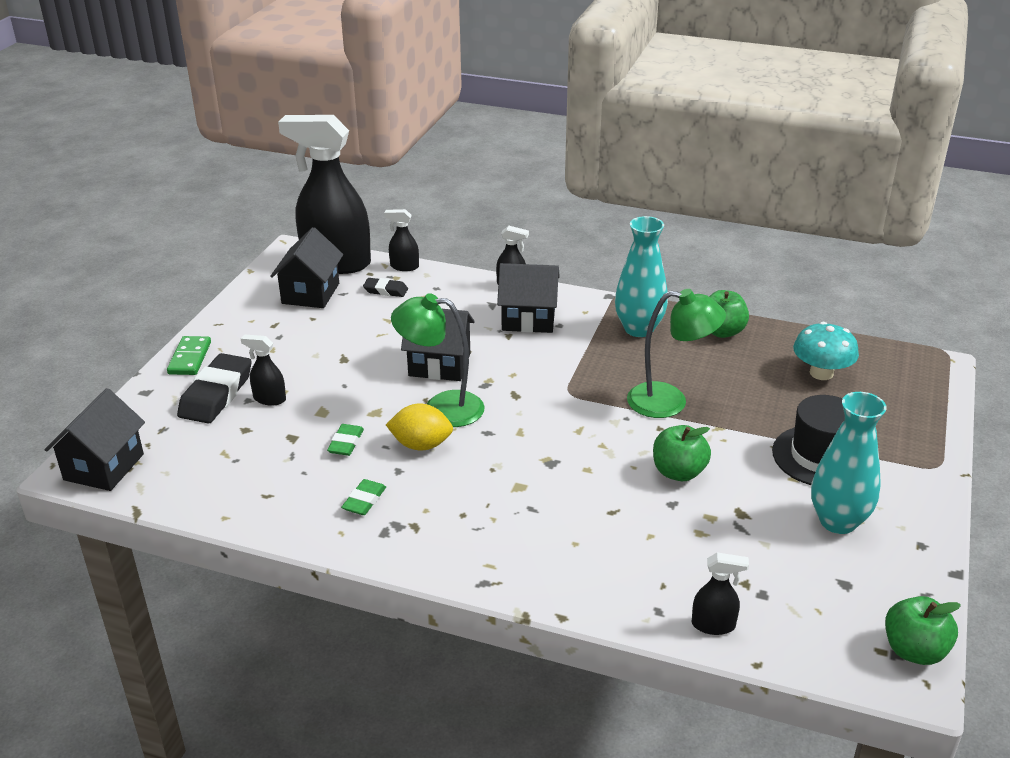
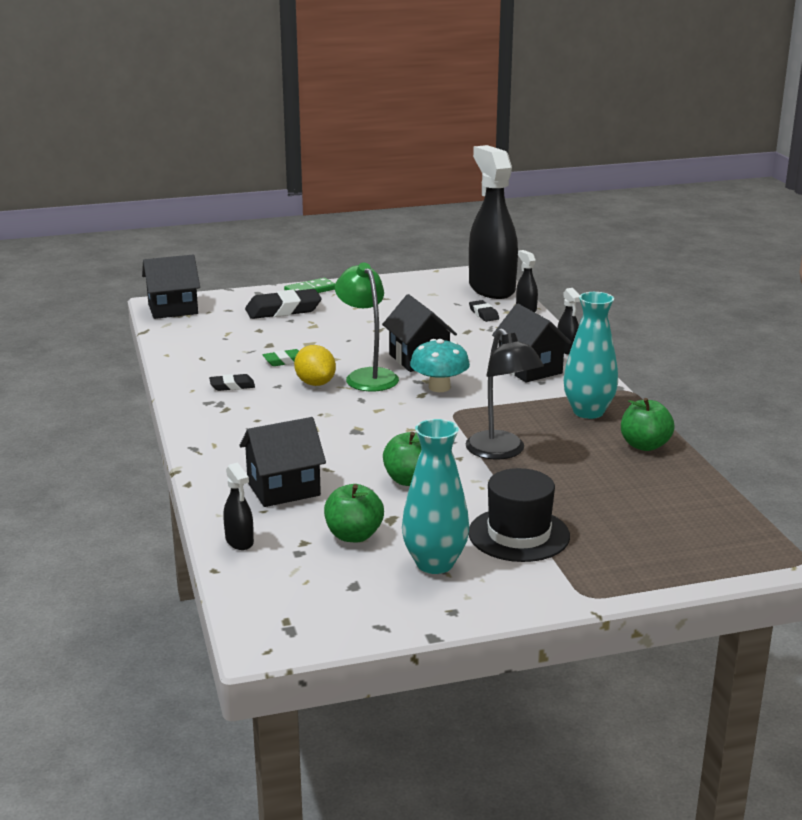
camera: 55 degrees right, 10 degrees down
(269, 399) = (300, 325): black spray bottle -> none
(310, 293) = (439, 295): black house -> black house (283, 489)
(364, 500) = (232, 386): green eraser -> black eraser
(670, 402) = (501, 452): green lamp -> black lamp
(821, 373) = (653, 505): turquoise mushroom -> turquoise mushroom (439, 387)
(914, 650) = (302, 636): green apple -> green apple (354, 535)

